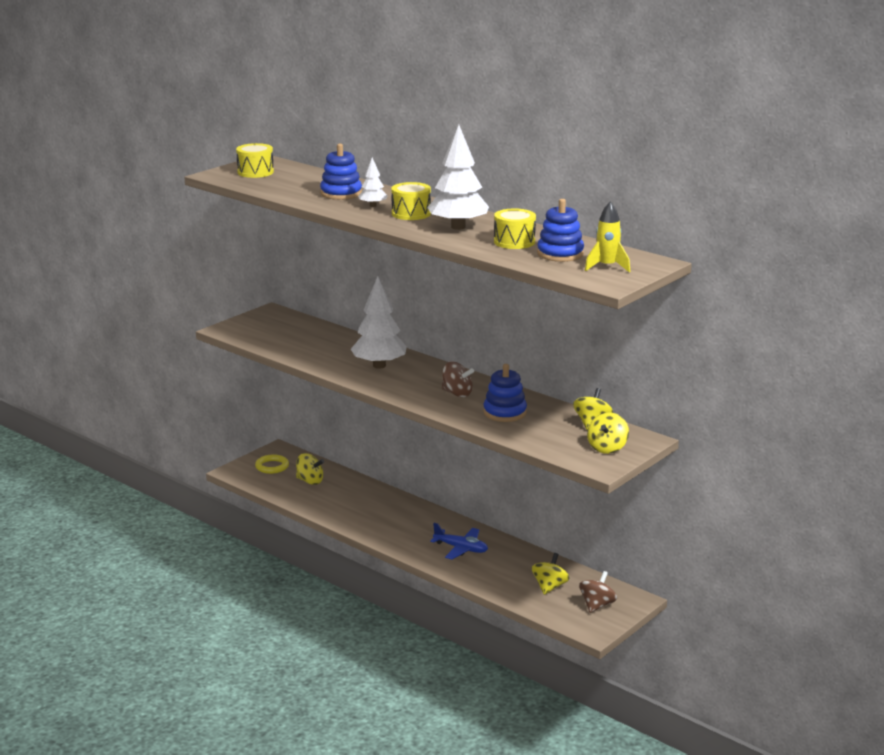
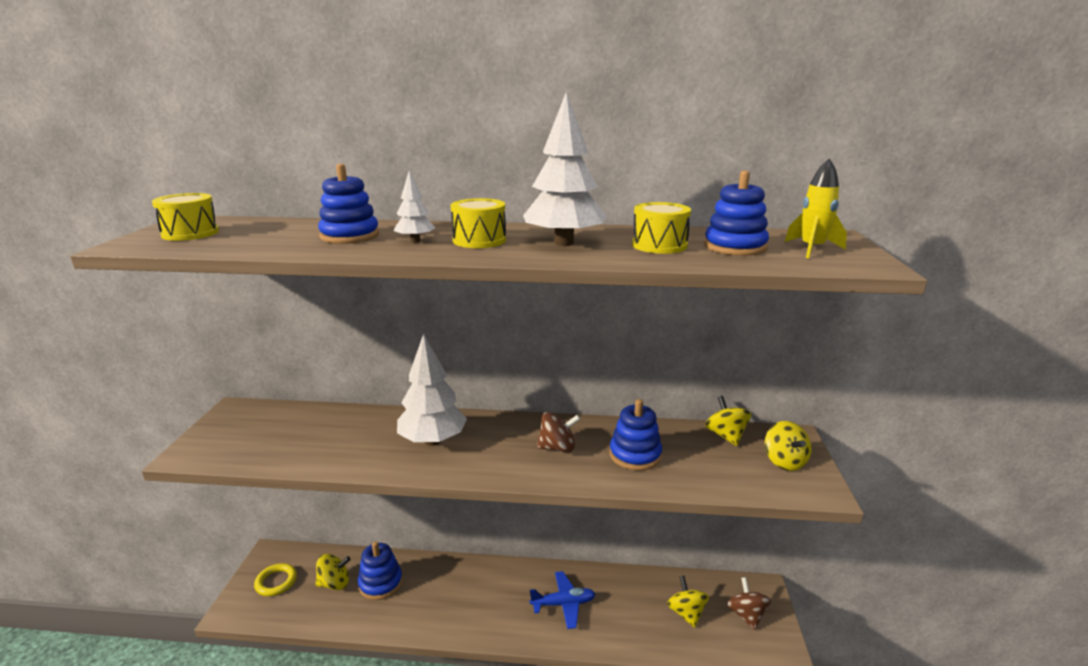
camera: 35 degrees left, 0 degrees up
(341, 492) = (380, 583): none -> blue stacking toy

